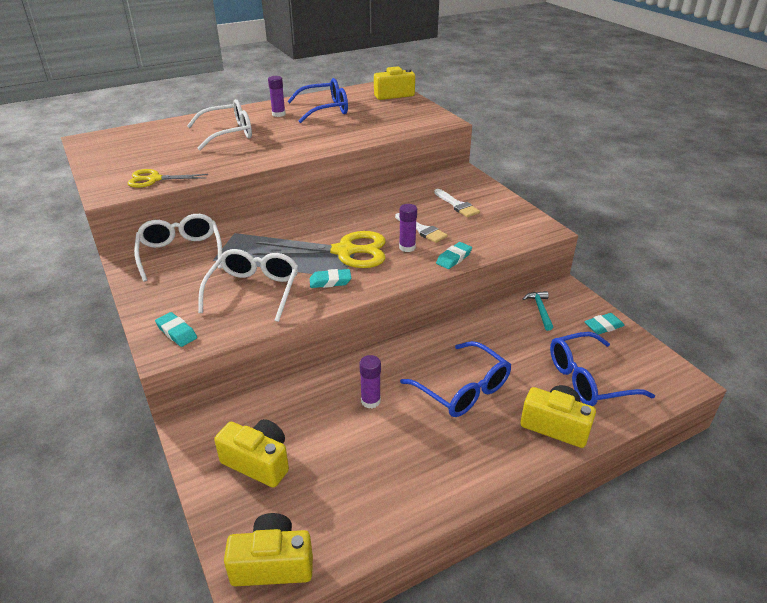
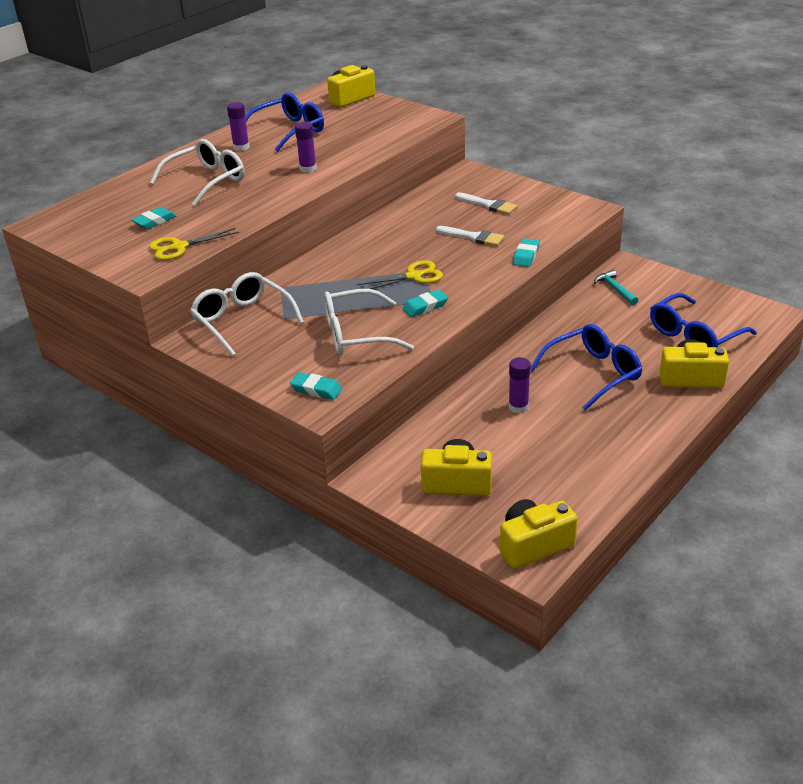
camera: 20 degrees left, 0 degrees up
(254, 291) = (357, 334): white glasses -> white glasses turned 90 degrees counterclockwise
(344, 251) = (414, 276): yellow scissors -> yellow scissors, size x0.59
(407, 247) = (473, 257): purple glue stick -> purple glue stick (308, 168)
(462, 389) = (593, 373): blue glasses -> blue glasses turned 60 degrees counterclockwise
(603, 326) = (680, 288): turquoise eraser -> turquoise eraser (154, 221)

